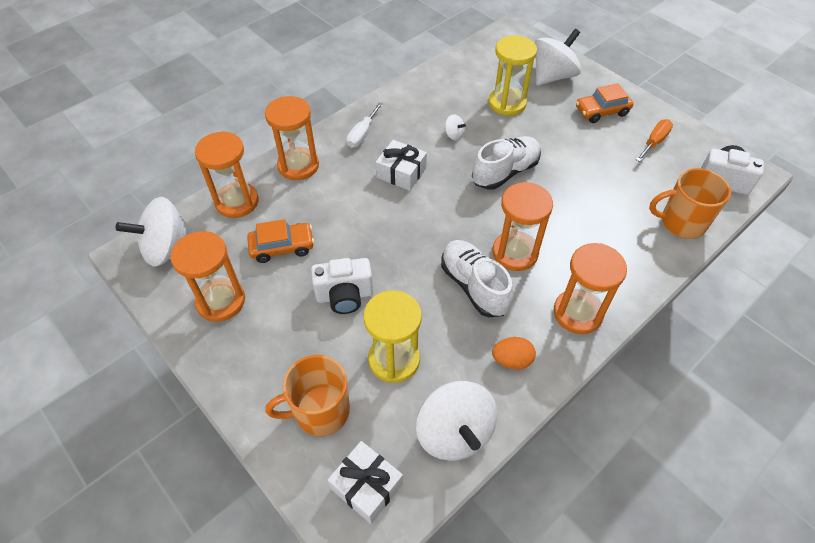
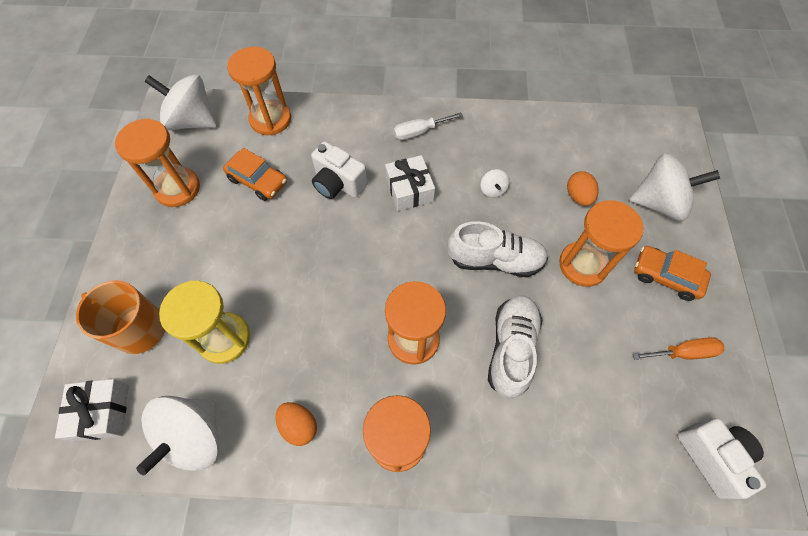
camera: 45 degrees right, 10 degrees up
(298, 166) = (342, 122): orange hourglass -> orange hourglass (583, 265)
(344, 296) = (252, 257): white camera -> white camera (338, 184)
(474, 286) = (347, 336): white shoe -> white shoe (511, 349)
(507, 103) = (578, 196): yellow hourglass -> orange egg
(681, 223) = (603, 456): orange mug -> none

